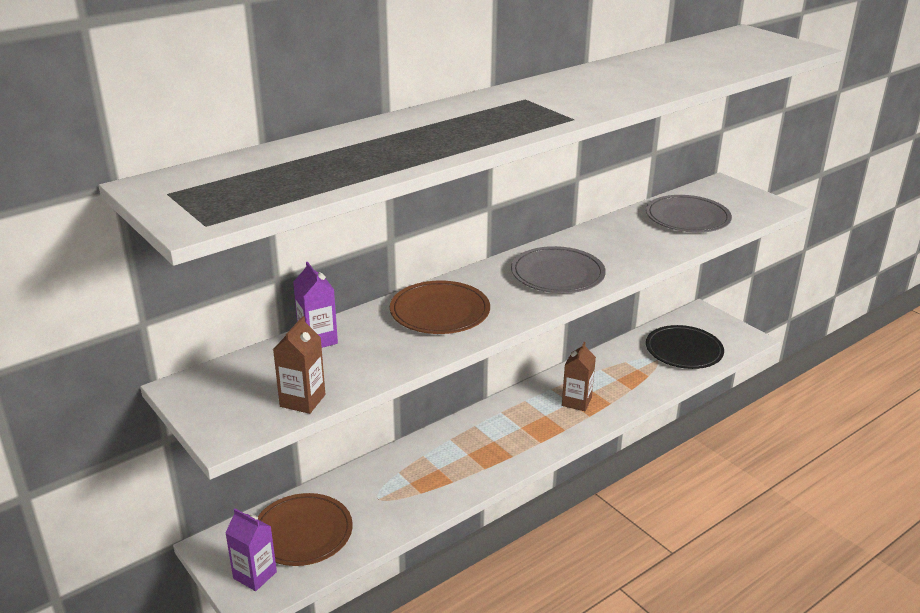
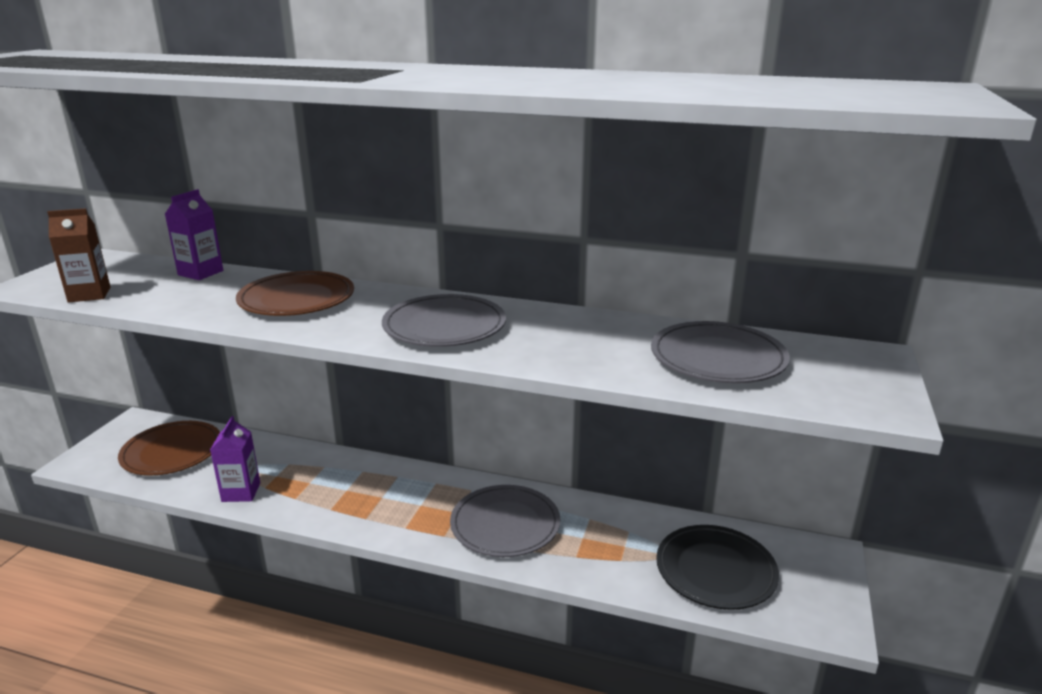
camera: 55 degrees right, 5 degrees down
(255, 575) = (107, 452): purple carton -> purple carton (241, 492)
(576, 402) = (505, 524): brown carton -> grey plate

